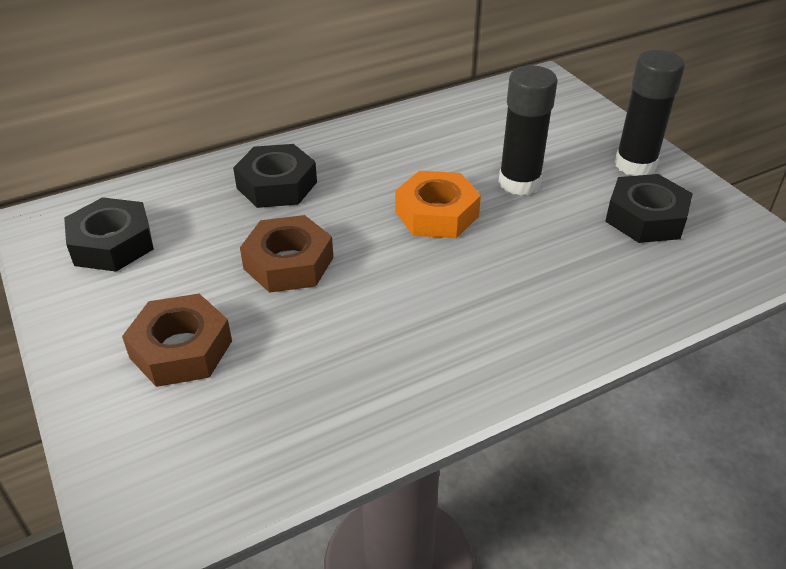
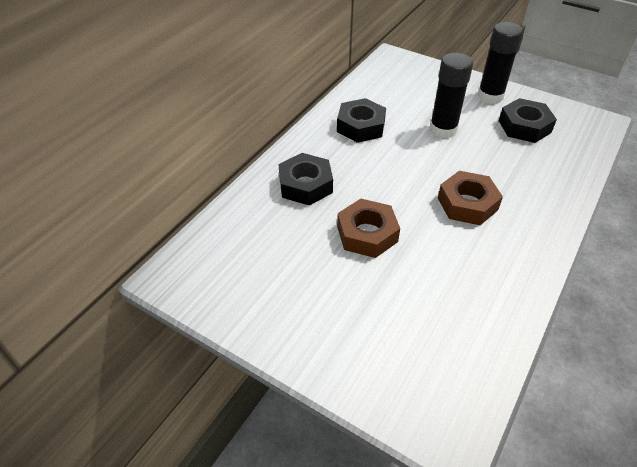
camera: 30 degrees left, 5 degrees up
(112, 244) = (240, 270): black nut -> black nut (360, 126)
(181, 349) = (362, 319): brown nut -> brown nut (467, 204)
(436, 214) = (418, 167): orange nut -> none

